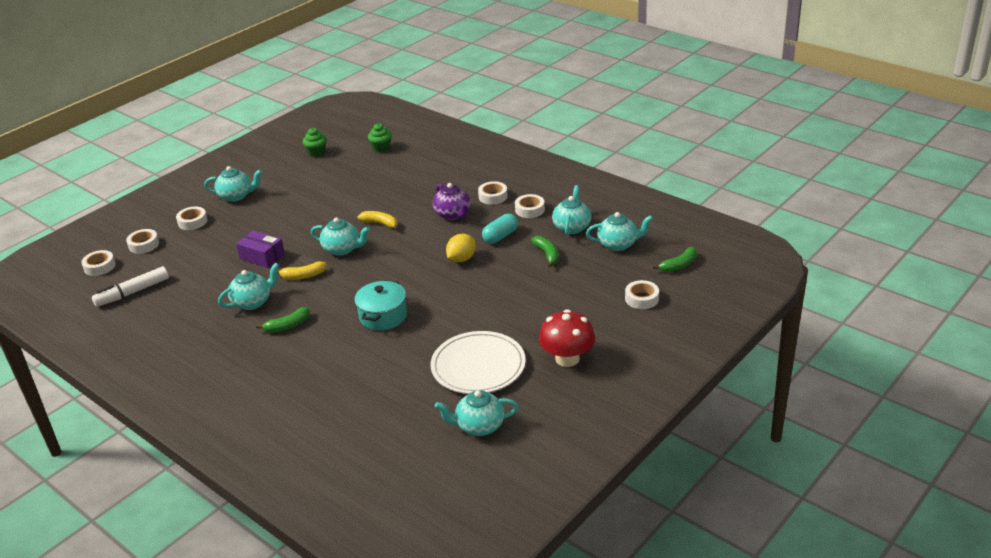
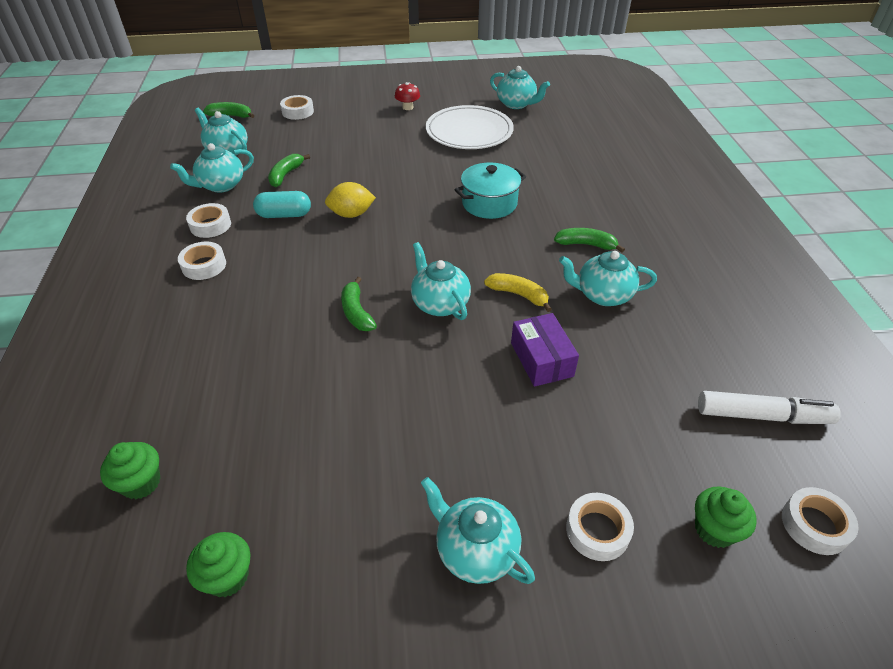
camera: 140 degrees left, 10 degrees up
(144, 245) = (714, 529): white tape -> green cupcake
(380, 224) = (356, 312): yellow banana -> green banana
(453, 214) = (275, 270): purple teapot -> none
(567, 358) = (408, 107): red mushroom -> red mushroom, size x0.52

